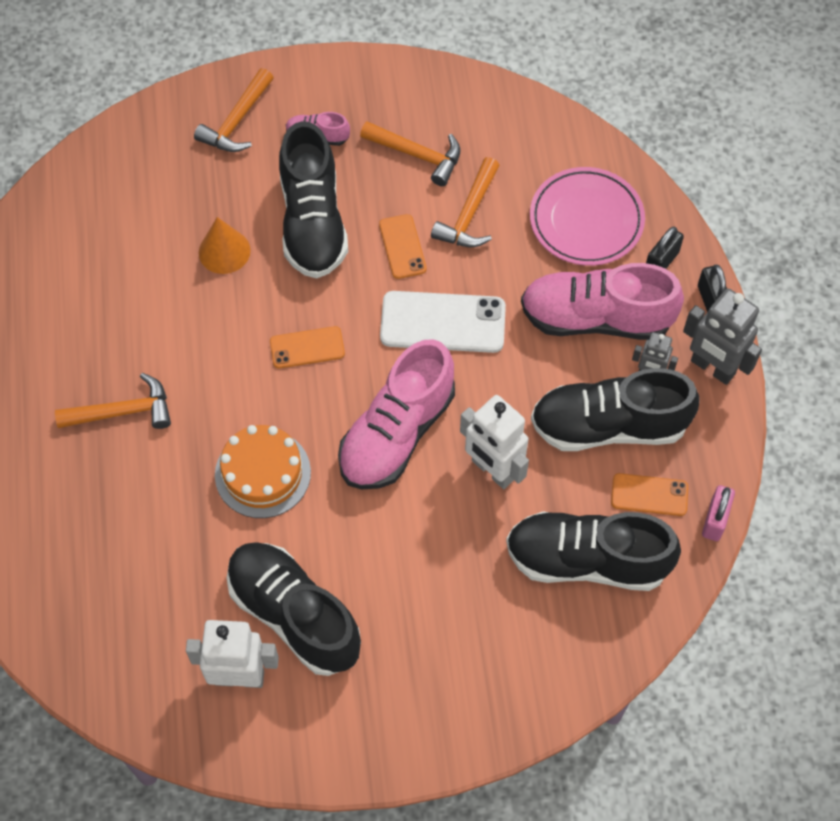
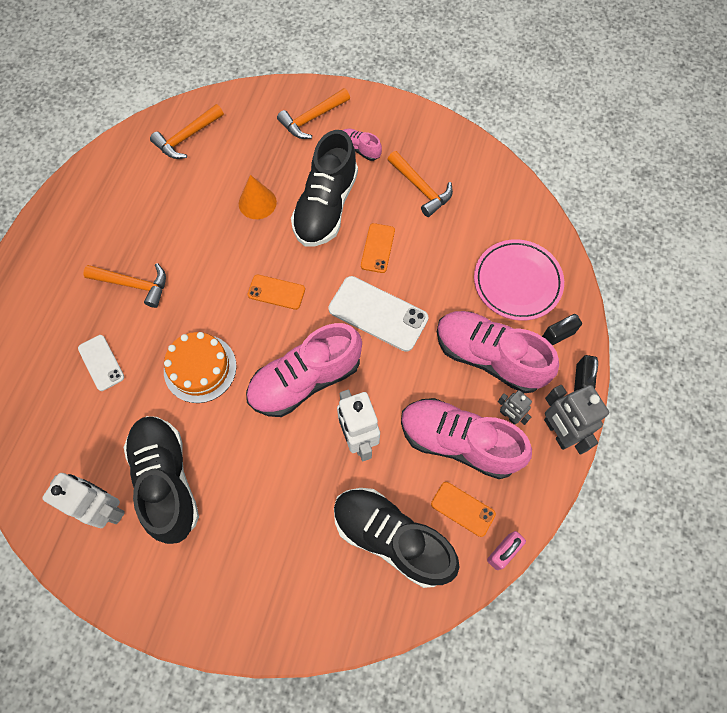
camera: 25 degrees right, 5 degrees up
(136, 519) = (101, 363): none -> white phone
(469, 215) = (435, 244): orange hammer -> orange hammer (187, 137)
(609, 426) = (458, 442): black shoe -> pink shoe

